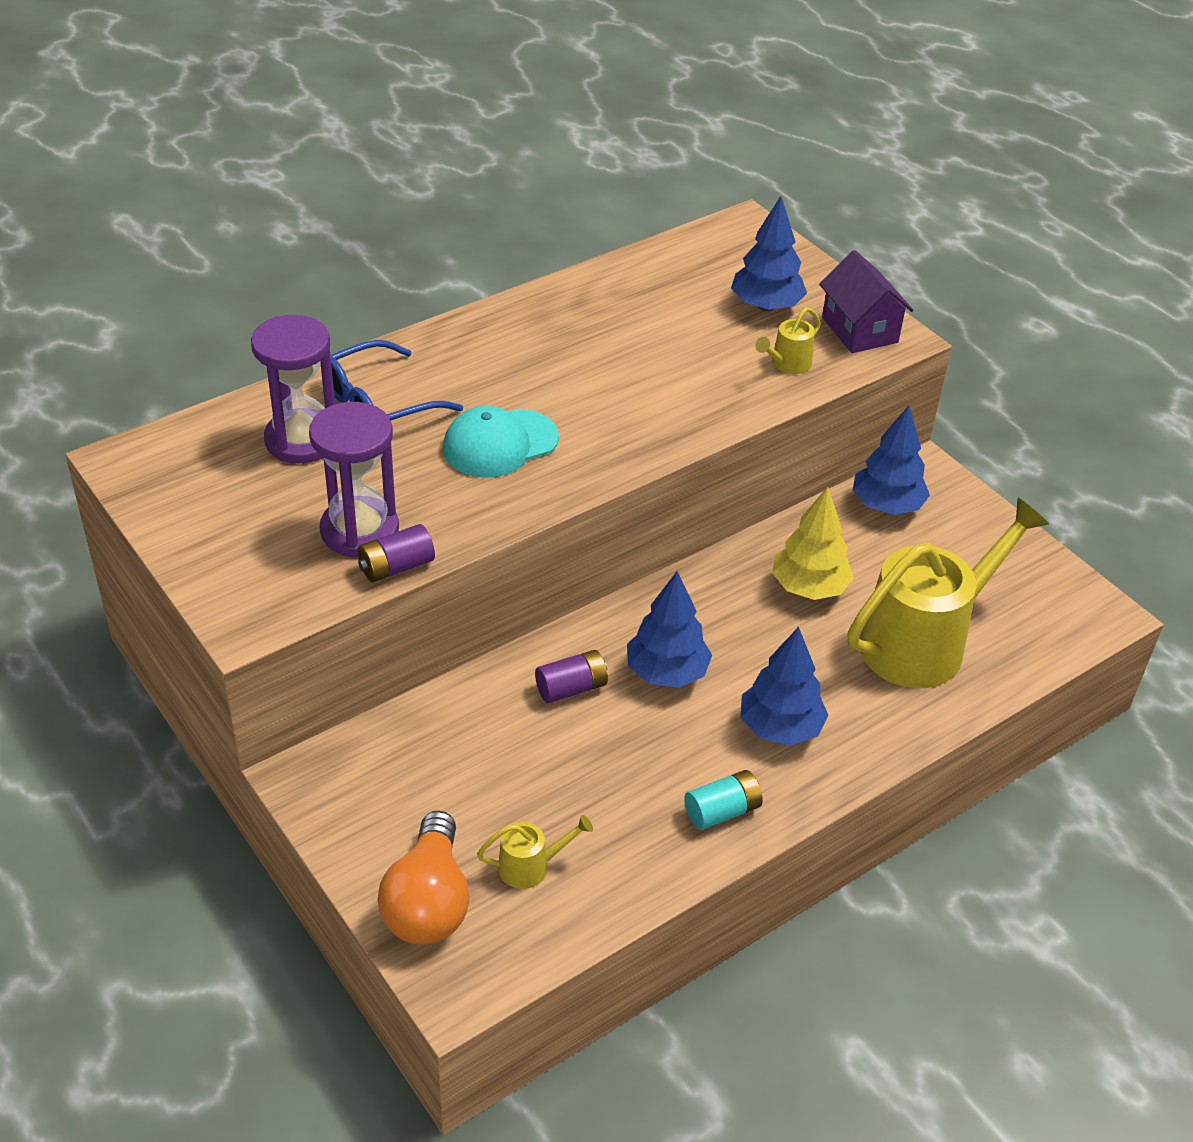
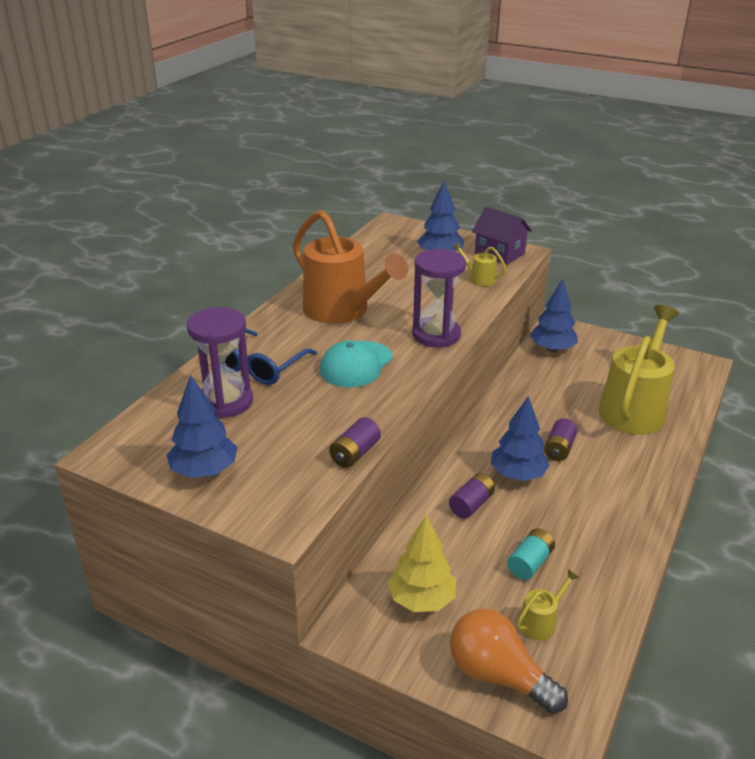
camera: 25 degrees left, 10 degrees down
(359, 531) = (311, 441): purple hourglass -> purple hourglass (436, 335)
(428, 902) = (498, 675): orange light bulb -> orange light bulb turned 150 degrees clockwise
(550, 355) = (343, 311): none -> orange watering can
(722, 811) = (618, 539): turquoise battery -> turquoise battery (530, 563)
(756, 659) = (559, 449): none -> purple battery
(780, 728) = (605, 480): blue tree -> blue tree (204, 471)
(787, 364) = (479, 279): yellow watering can -> yellow watering can turned 105 degrees clockwise
(809, 588) = (552, 402): yellow tree -> yellow tree (421, 599)

